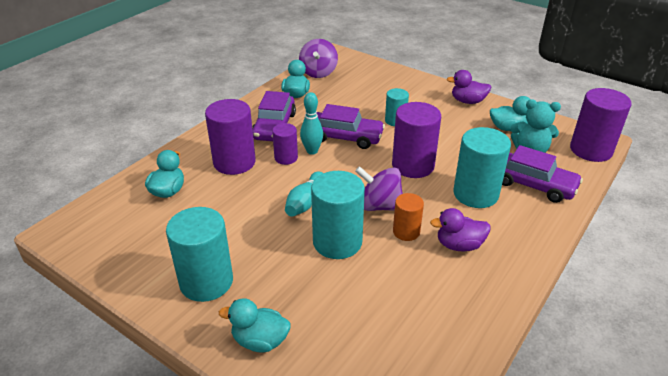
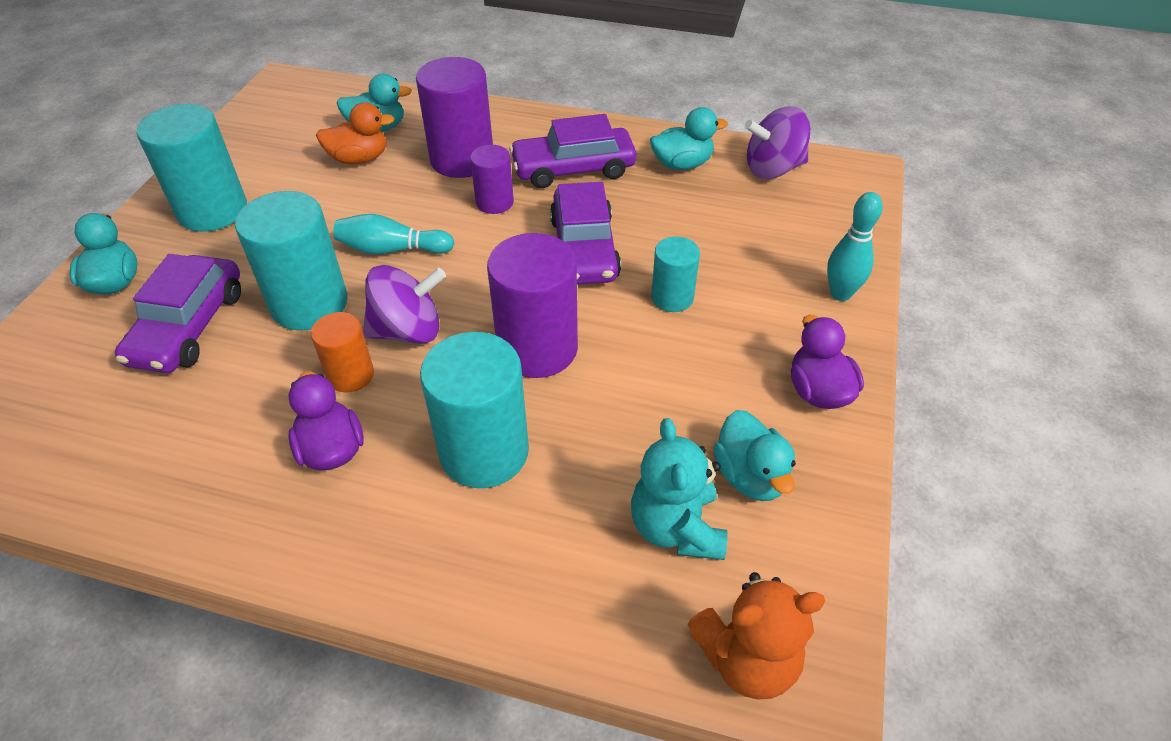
camera: 70 degrees right, 10 degrees up
(198, 204) = (359, 159): none -> orange duck
(312, 151) = (525, 223): turquoise bowling pin -> turquoise bowling pin (840, 293)
(380, 206) = (408, 331): purple spinning top -> purple spinning top turned 75 degrees clockwise
(533, 184) = (552, 545): purple car -> purple car (188, 327)
(591, 150) = (747, 659): purple cylinder -> orange teddy bear

